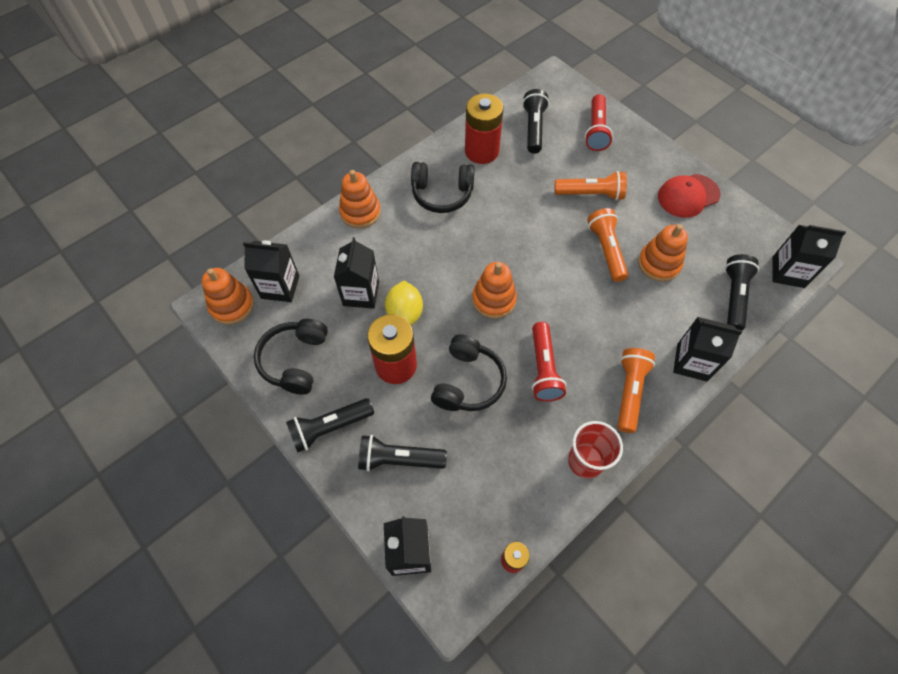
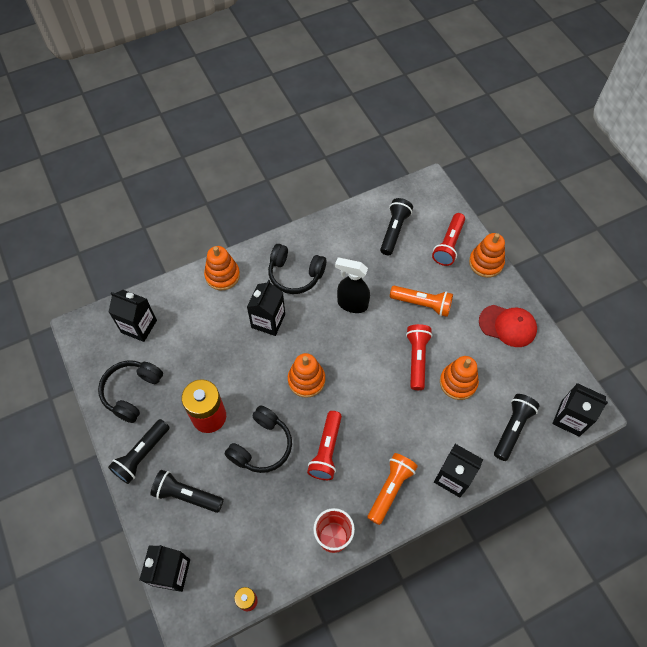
camera: 15 degrees right, 0 degrees up
(232, 305) = (97, 333): orange stacking toy -> orange stacking toy (486, 263)
(330, 427) = (142, 455): black flashlight -> black flashlight turned 45 degrees counterclockwise
(361, 293) = (201, 348): black carton -> black carton (268, 321)
(405, 313) = (230, 374): yellow lemon -> none
(481, 151) = (342, 242): red battery -> none
(515, 210) = (352, 304): none -> black spray bottle
(606, 250) = (417, 359): orange flashlight -> red flashlight
(688, 196) = (508, 326): red cap -> red cap turned 150 degrees counterclockwise

